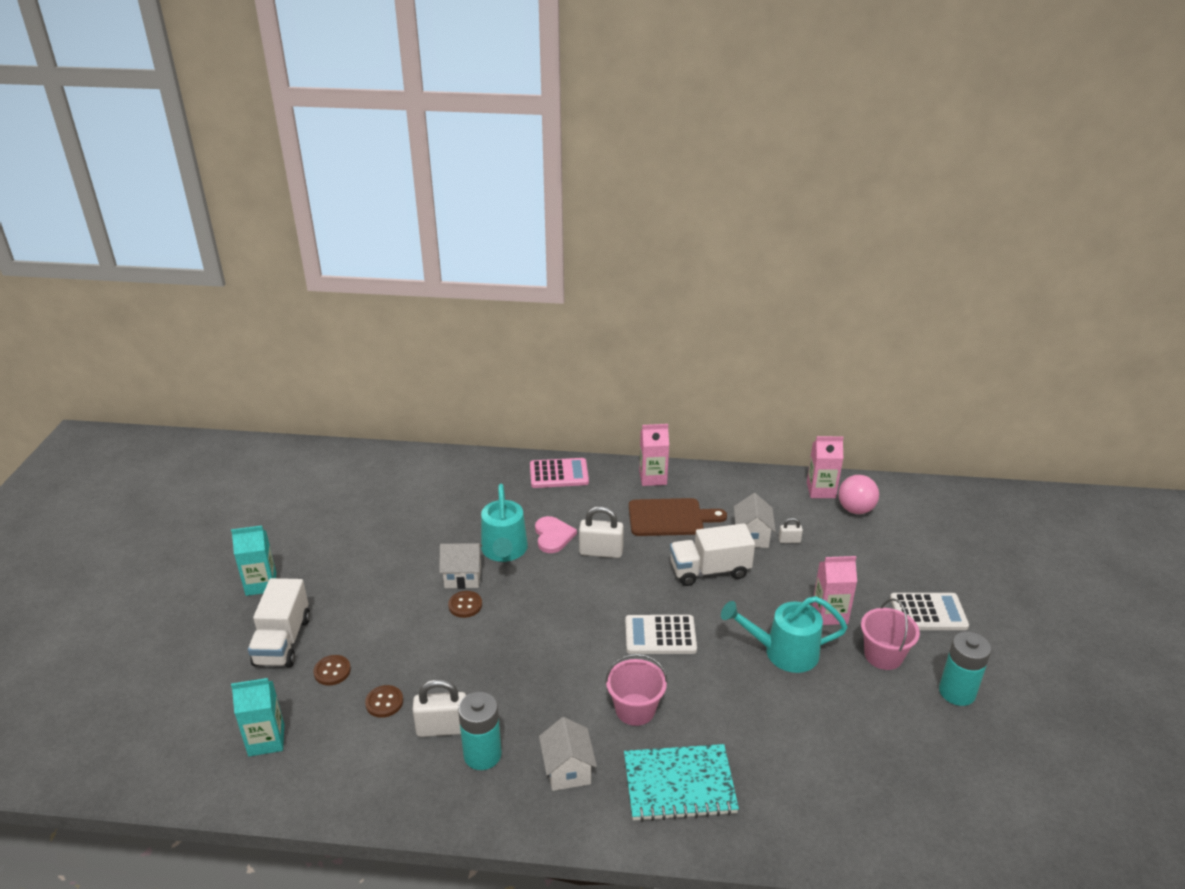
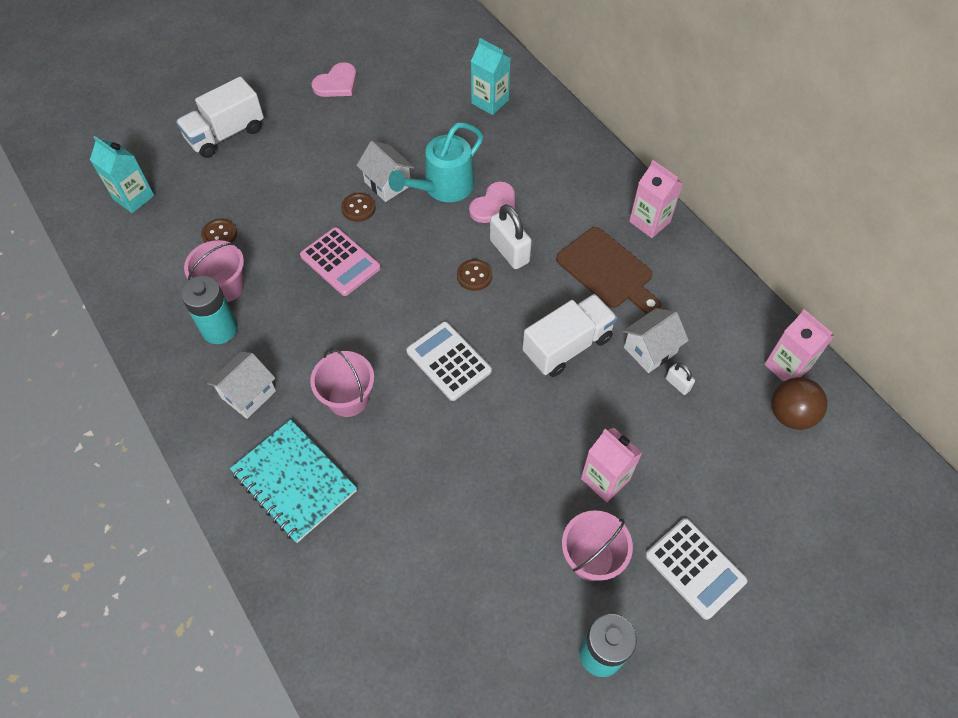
camera: 50 degrees right, 25 degrees up
(261, 584) = (267, 78): turquoise carton -> turquoise carton (490, 101)
(326, 549) = (337, 83): none -> pink heart
(332, 671) = (222, 183): brown button -> brown button (474, 276)
(443, 728) = (224, 287): white padlock -> pink bucket
(559, 474) = (578, 154): pink calculator -> pink calculator (340, 262)
(709, 570) = (567, 346): white truck -> white truck turned 105 degrees clockwise
(782, 652) = (515, 468): turquoise watering can -> none
(855, 509) = (790, 414): pink ball -> brown ball

